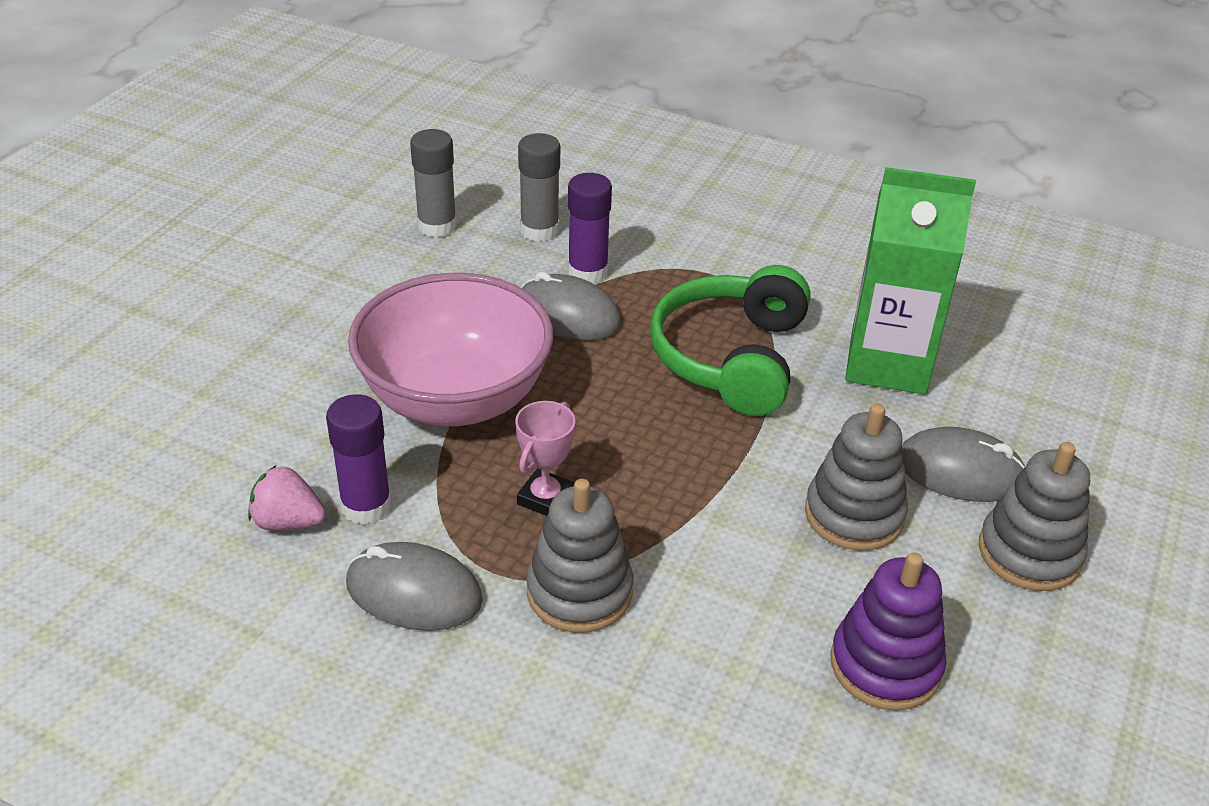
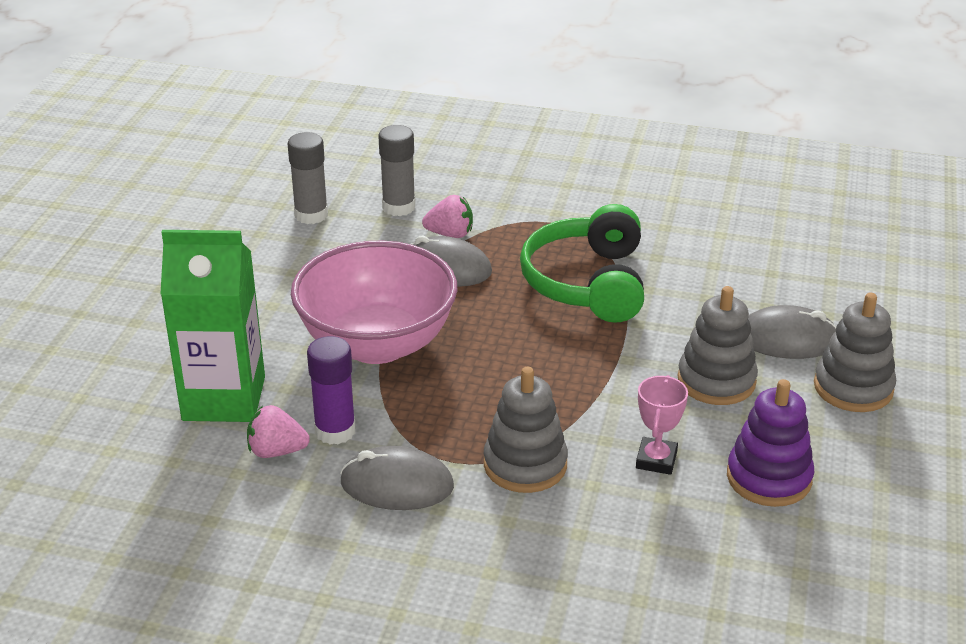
camera: 10 degrees left, 5 degrees down
(545, 498) = (475, 404): pink trophy -> pink trophy (656, 460)
(588, 272) = (450, 234): purple glue stick -> pink strawberry
(888, 363) = (711, 270): green carton -> green carton (224, 398)

